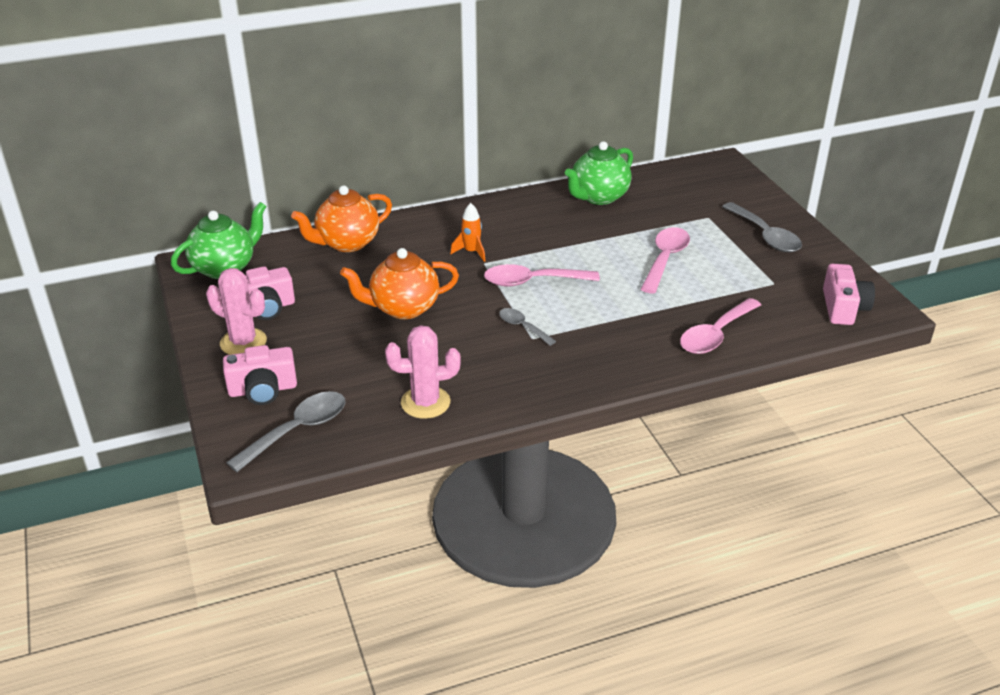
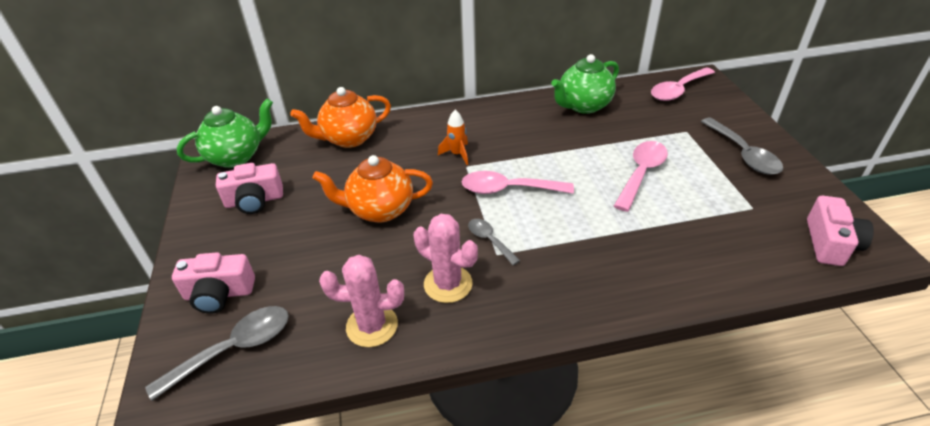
camera: 10 degrees right, 5 degrees up
(243, 342) = (222, 236): pink cactus -> pink cactus (448, 284)
(715, 335) = (689, 266): pink spoon -> pink spoon (678, 90)

